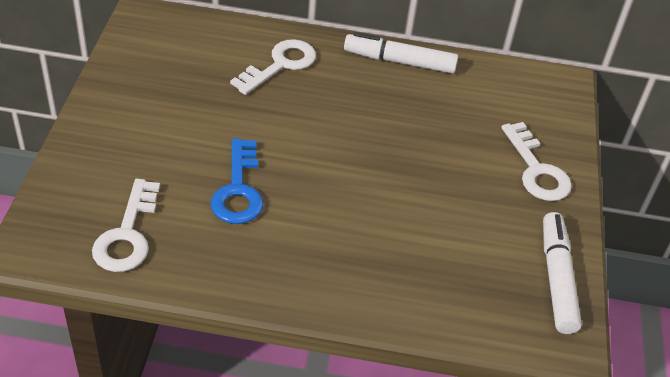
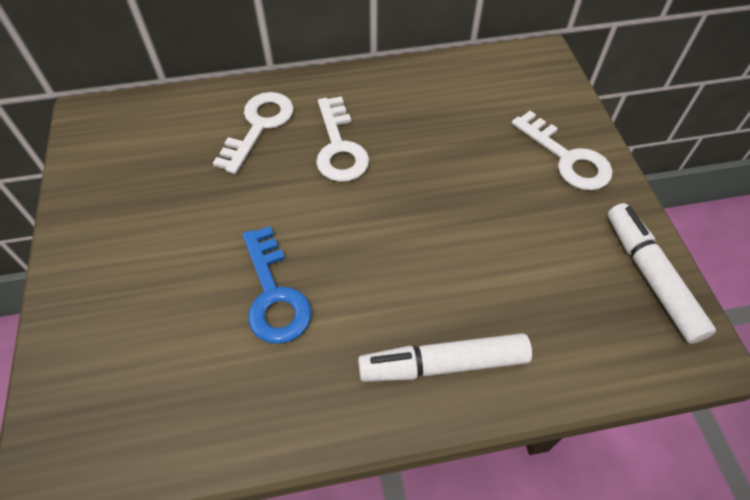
camera: 15 degrees left, 10 degrees up
(127, 234) = (165, 405): white key -> white key (339, 147)
(400, 61) = (379, 83): white marker -> white marker (444, 364)

